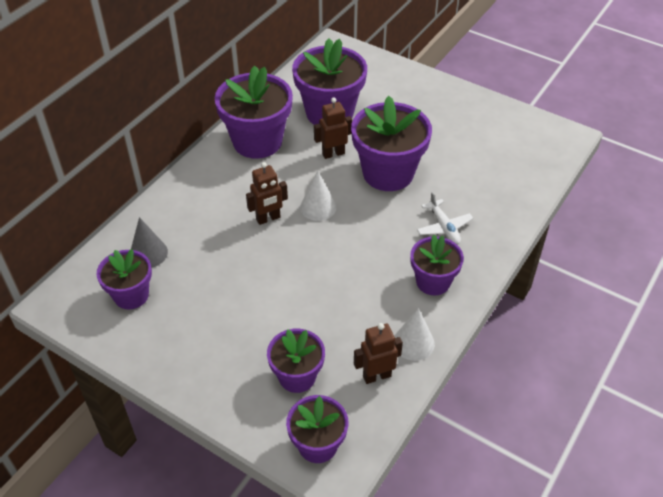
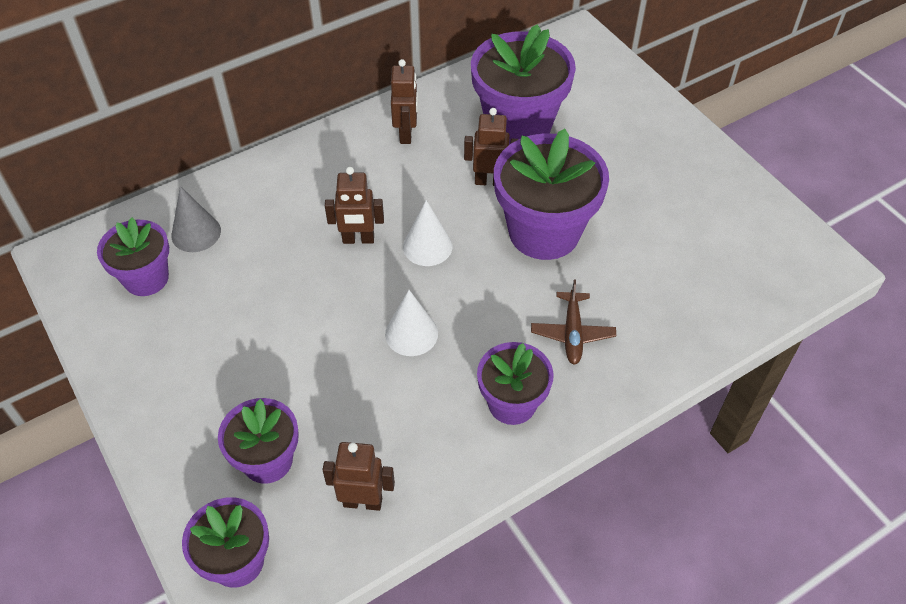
camera: 25 degrees right, 5 degrees up
(257, 141) = (406, 134): purple flower pot -> brown robot
(413, 343) = (436, 477): white cone -> white cone (411, 333)
(444, 227) = (572, 333): white plane -> brown plane

